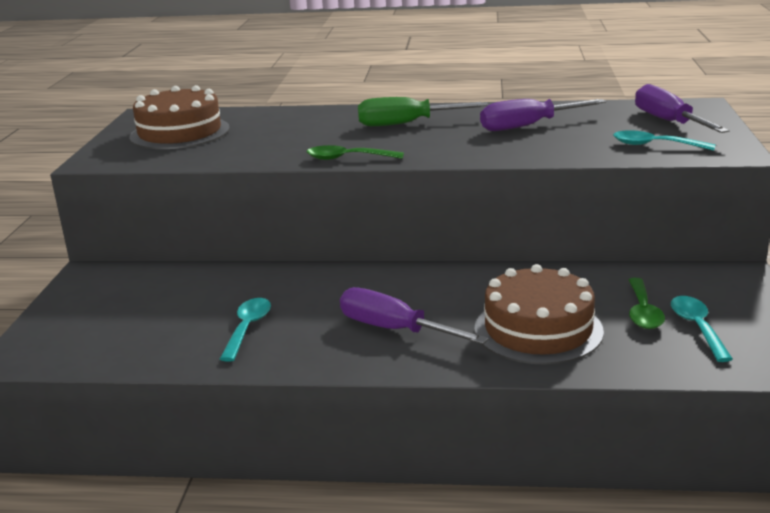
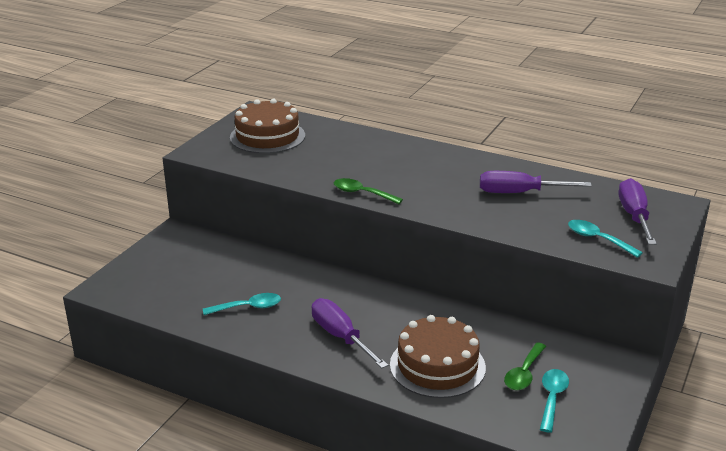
camera: 20 degrees right, 5 degrees up
(247, 328) = (248, 307): turquoise spoon -> turquoise spoon turned 45 degrees clockwise
(407, 124) = (431, 167): green screwdriver -> none

